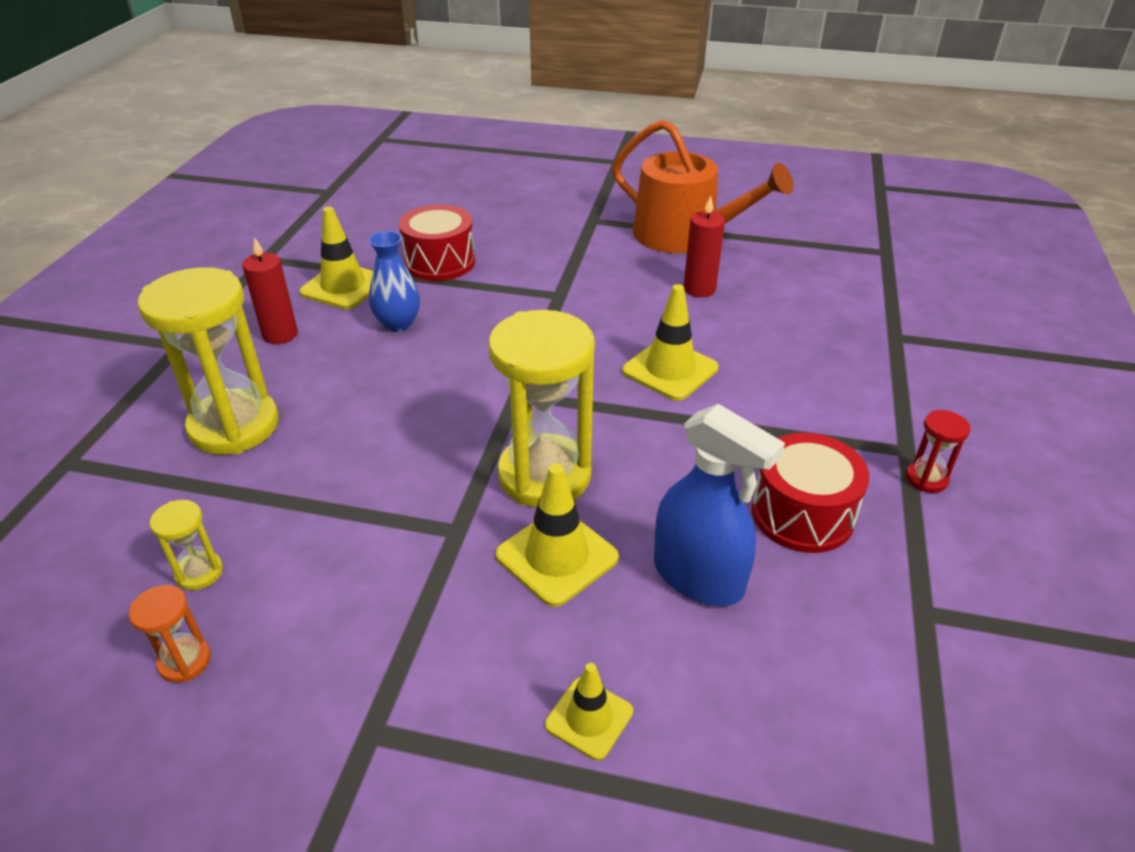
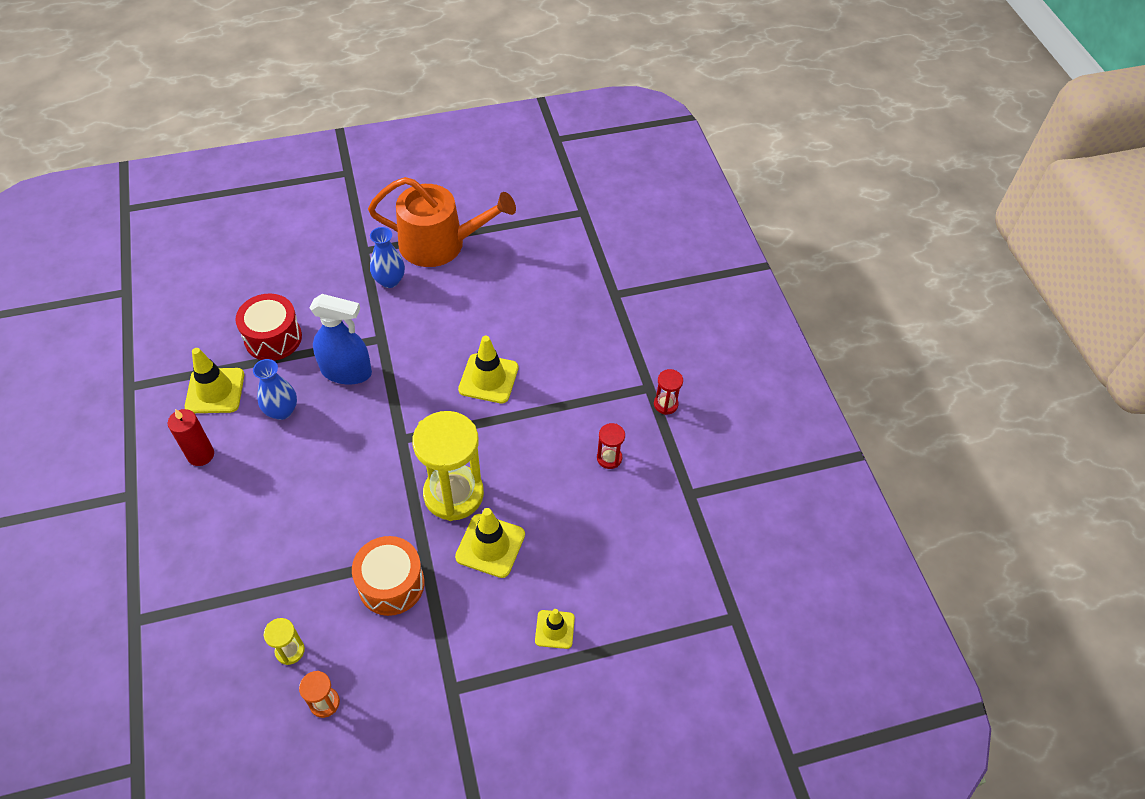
camera: 30 degrees left, 15 degrees up
(234, 426) = (229, 544): yellow hourglass -> none
(388, 548) = (391, 584): none -> orange drum
(604, 250) = (389, 280): none -> blue vase
(698, 577) = (572, 524): blue spray bottle -> blue spray bottle (346, 371)
(699, 289) = (474, 296): red candle -> none
(802, 514) = (609, 458): red drum -> red hourglass

